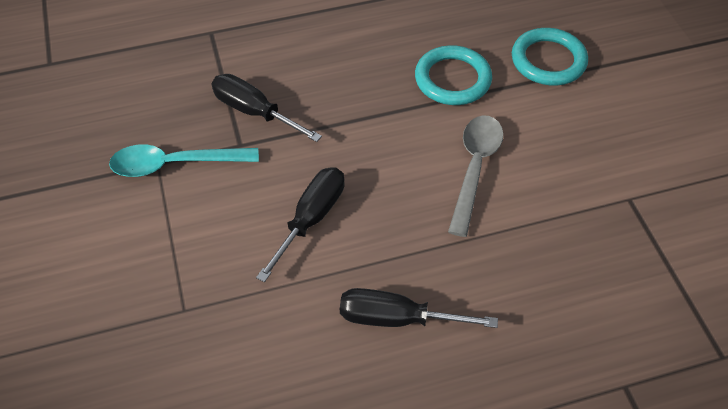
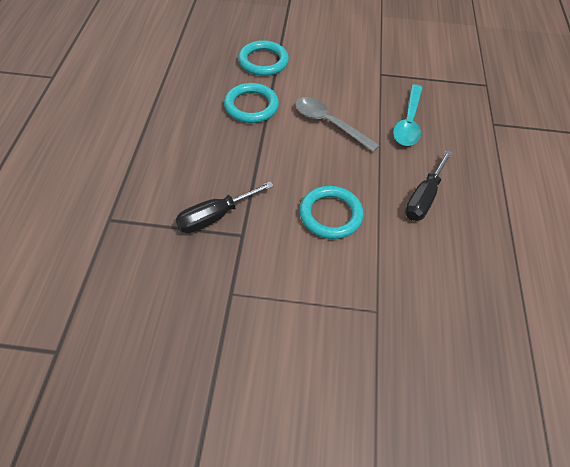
camera: 70 degrees left, 0 degrees up
(174, 164) = (238, 282): turquoise spoon -> turquoise spoon (408, 122)
(311, 219) = (330, 215): black screwdriver -> turquoise ring

